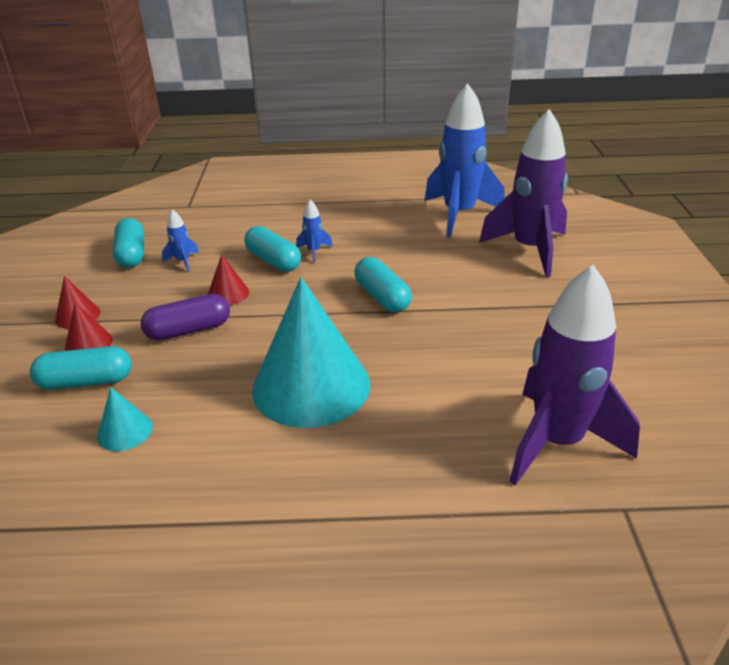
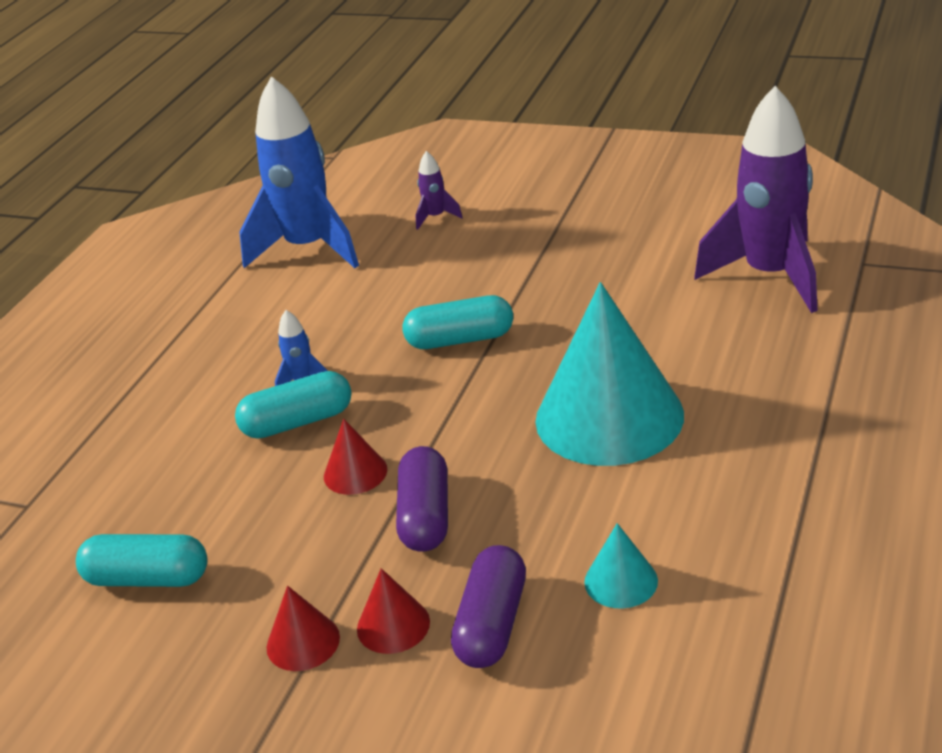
camera: 65 degrees left, 0 degrees up
(86, 382) = (492, 624): turquoise capsule -> purple capsule
(183, 261) = (223, 516): blue rocket -> none
(530, 250) = (436, 217): purple rocket -> purple rocket, size x0.41

